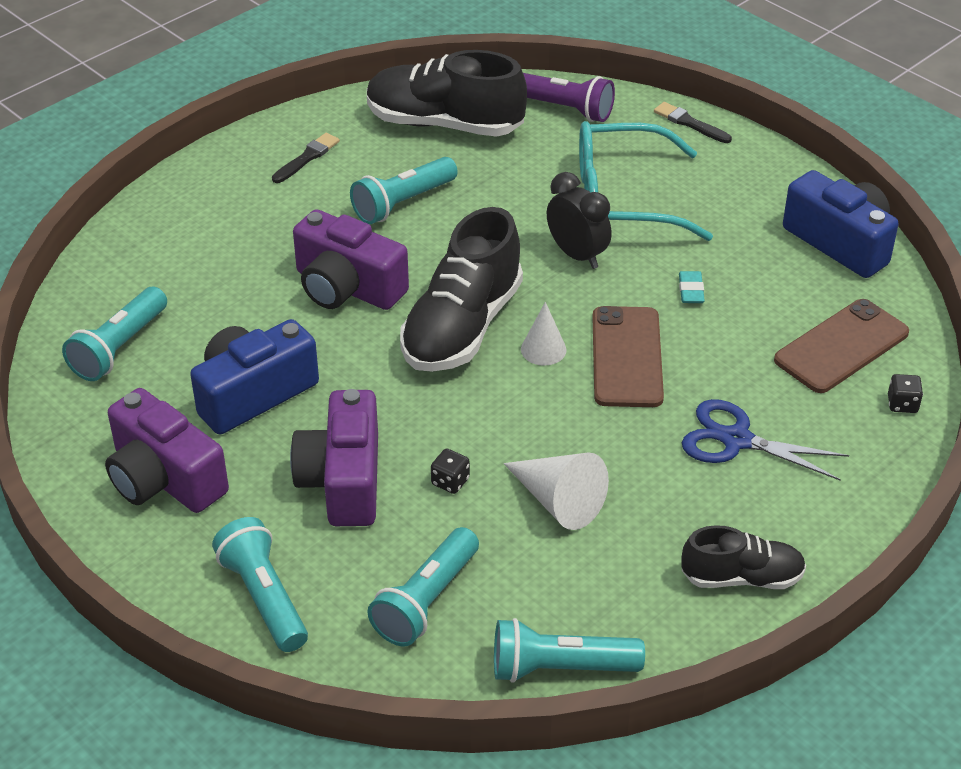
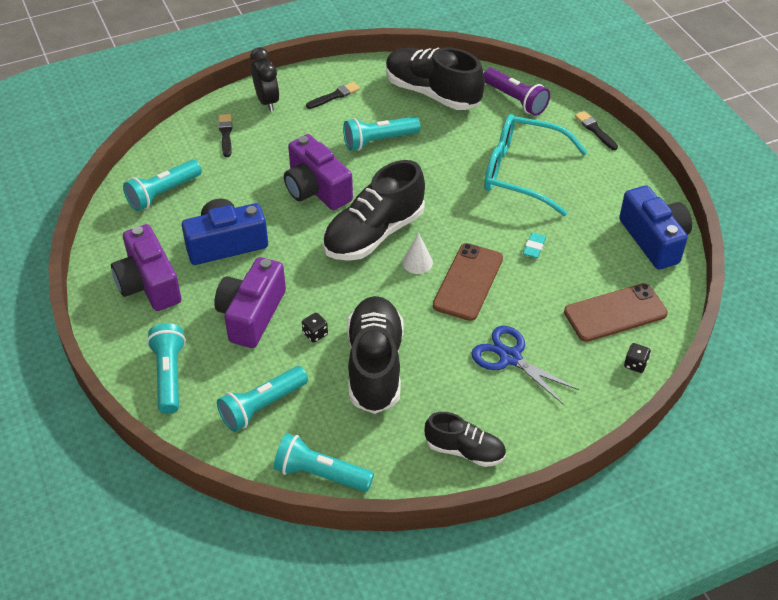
camera: 20 degrees right, 5 degrees up
(172, 244) = (225, 134): none -> black brush
(558, 501) = (375, 365): white cone -> black shoe
(577, 255) = (472, 204): black clock -> black clock (267, 101)

